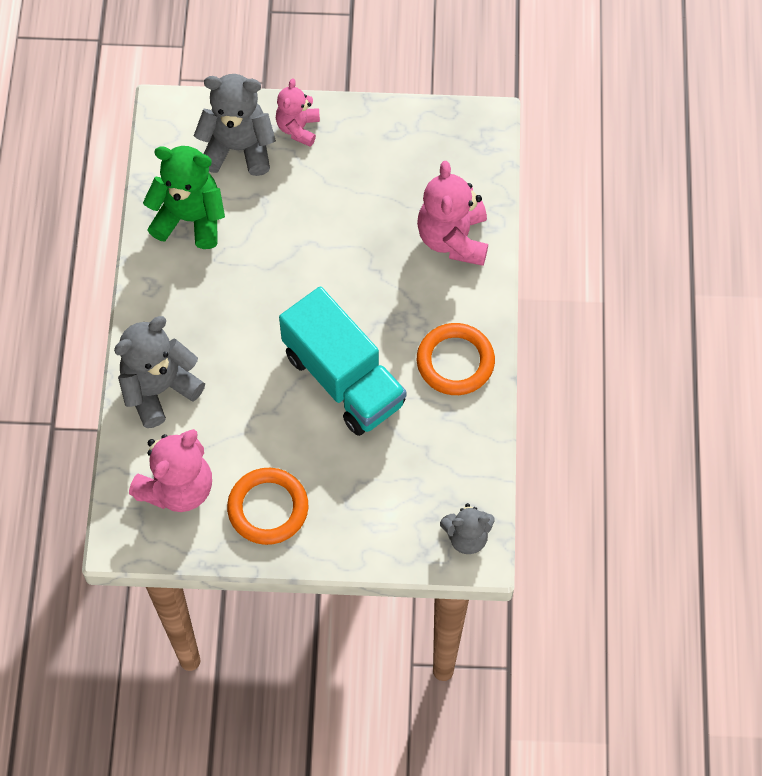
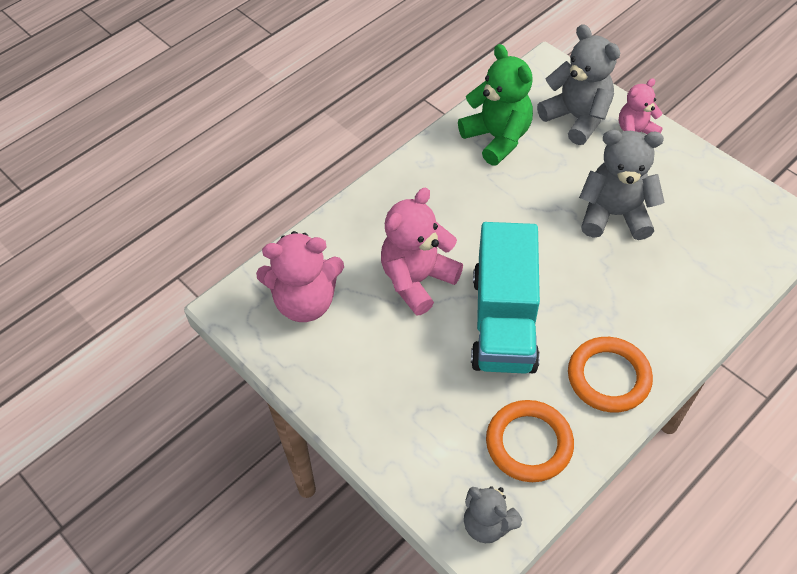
camera: 45 degrees right, 10 degrees down
(159, 389) = (362, 228): grey teddy bear -> grey teddy bear (614, 215)
(268, 508) = (353, 368): orange ring -> orange ring (529, 443)
(453, 238) = (692, 286): pink teddy bear -> pink teddy bear (417, 280)

